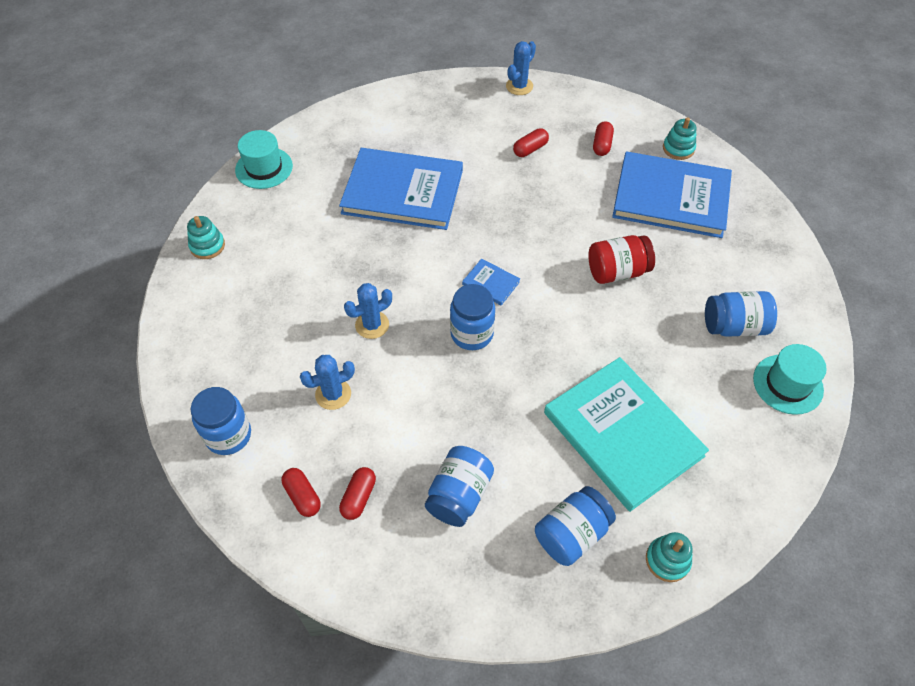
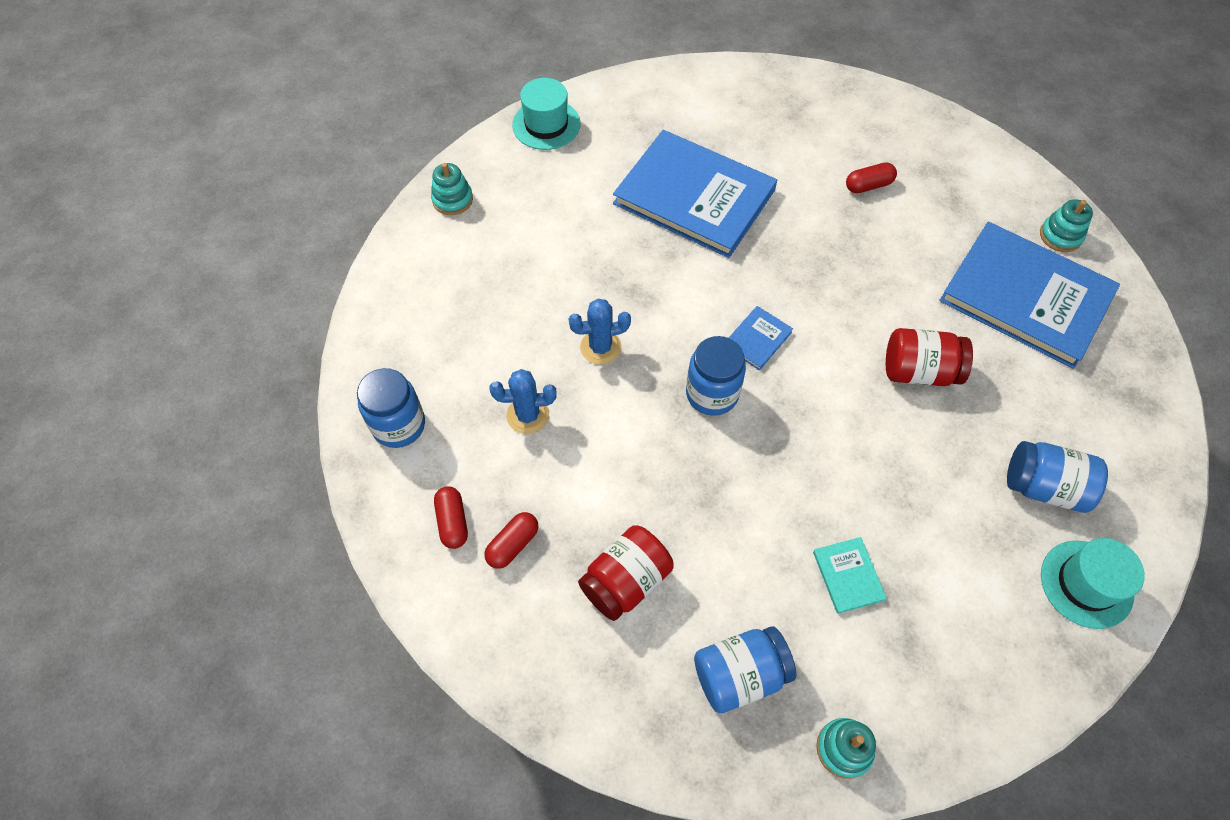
camera: 20 degrees right, 5 degrees up
(459, 495) = (626, 581): blue jar -> red jar
(491, 283) = (757, 339): blue book -> blue book turned 75 degrees clockwise
(519, 86) = (884, 102): blue cactus -> none
(601, 145) = (961, 204): red capsule -> none
(622, 434) = (848, 576): turquoise book -> turquoise book, size x0.40

